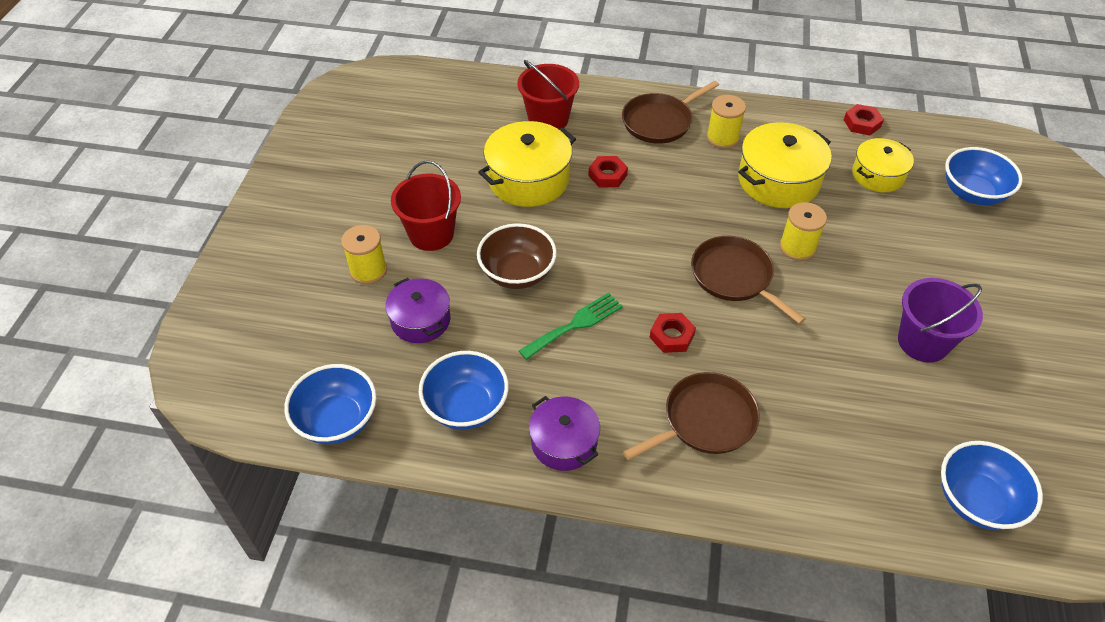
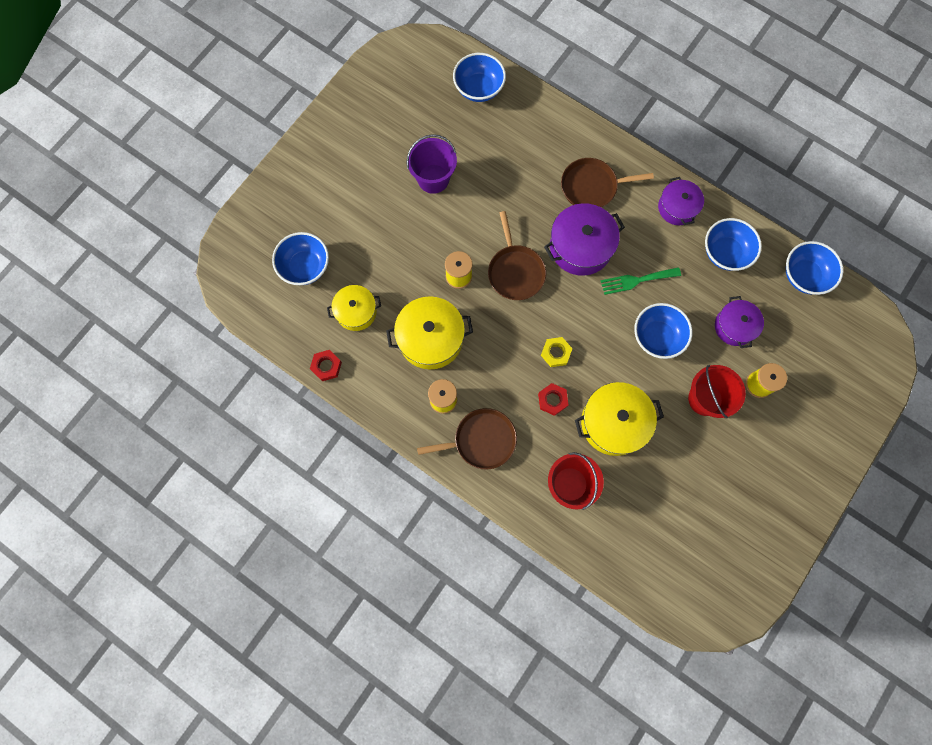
camera: 155 degrees left, 25 degrees up
(517, 273) = (657, 337): brown bowl -> blue bowl
(631, 216) = (556, 353): none -> yellow nut
(672, 336) = (580, 247): red nut -> purple pot

